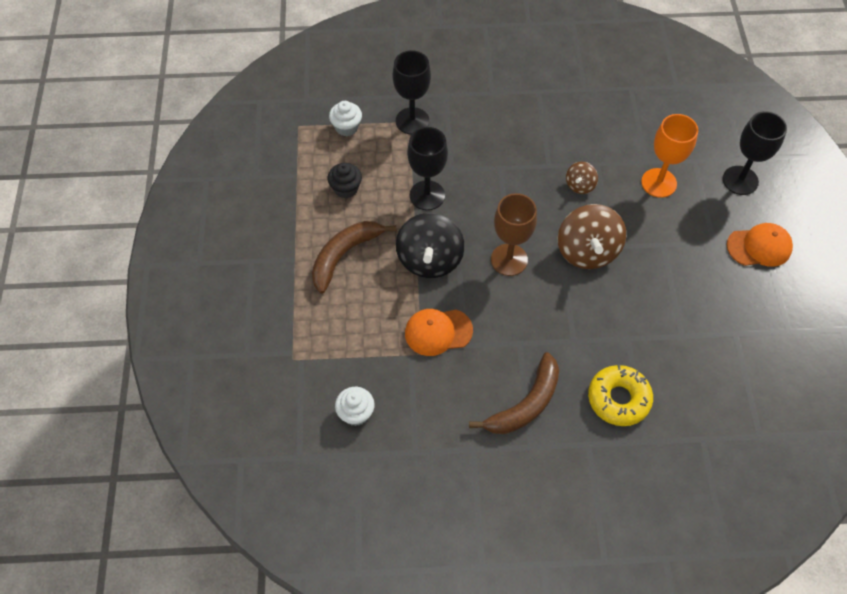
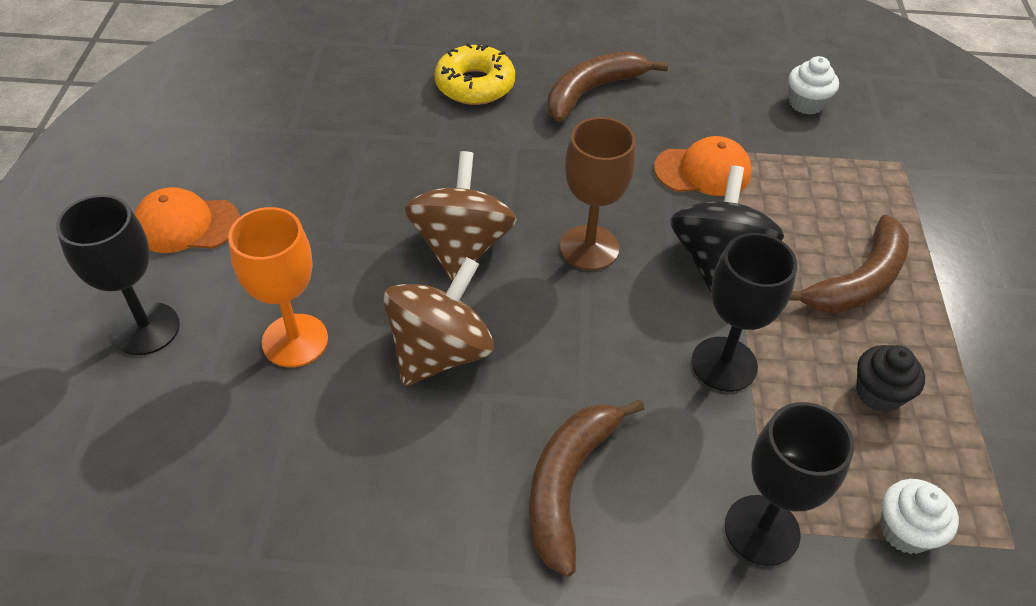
camera: 175 degrees left, 10 degrees down
(502, 130) = (568, 484): none -> brown banana
(580, 185) = (440, 352): brown spinning top -> brown spinning top, size x1.99

